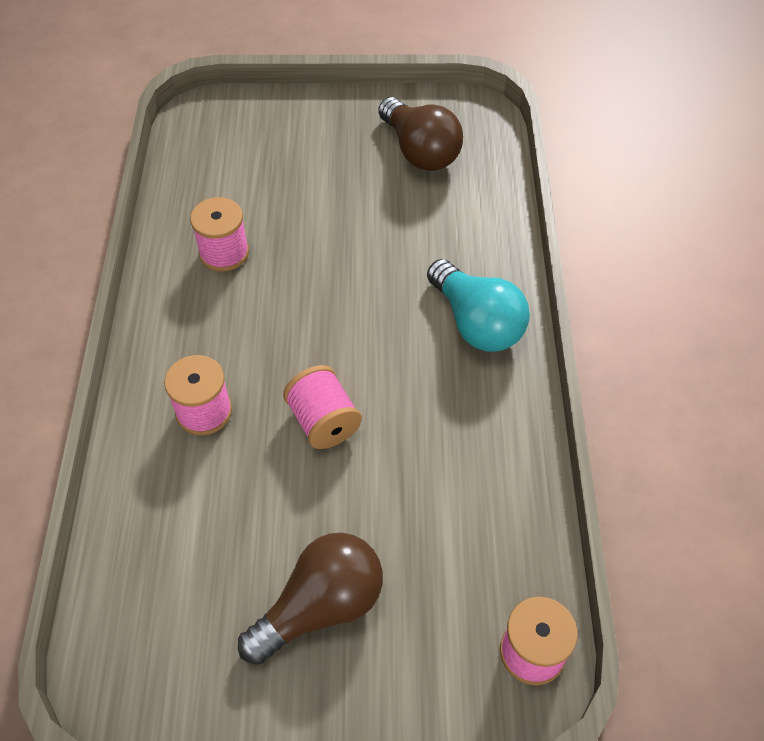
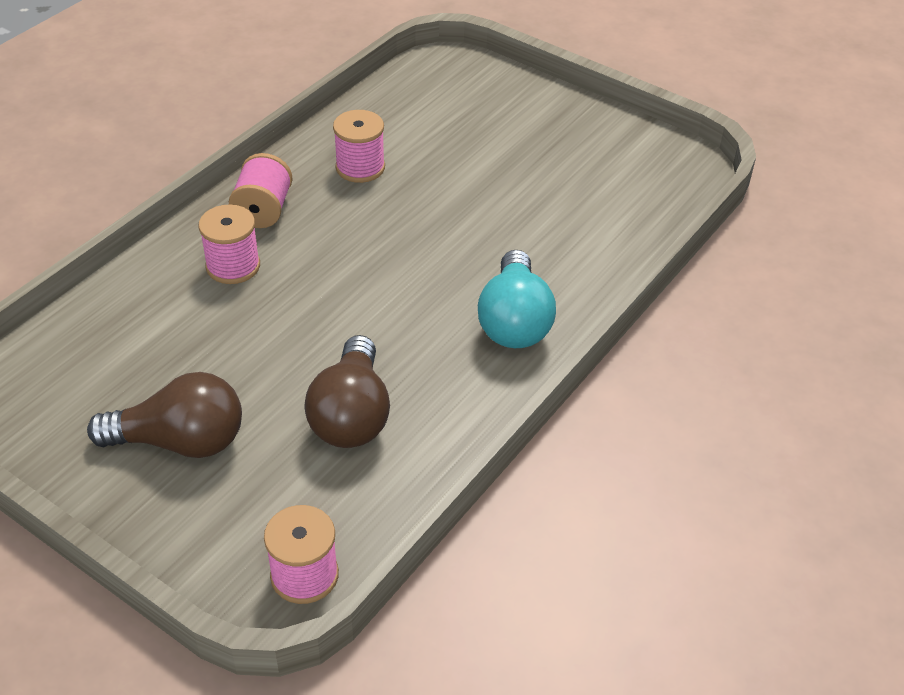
camera: 35 degrees right, 10 degrees down
(323, 421) = (313, 322): pink spool -> pink spool (263, 210)
(420, 151) = (603, 172): brown light bulb -> brown light bulb (351, 415)

